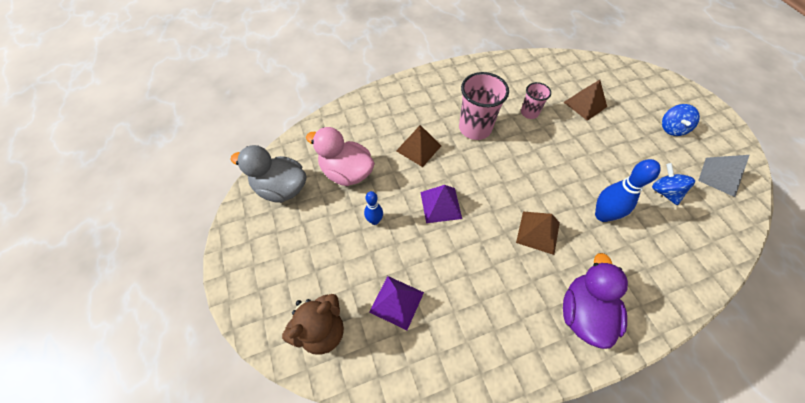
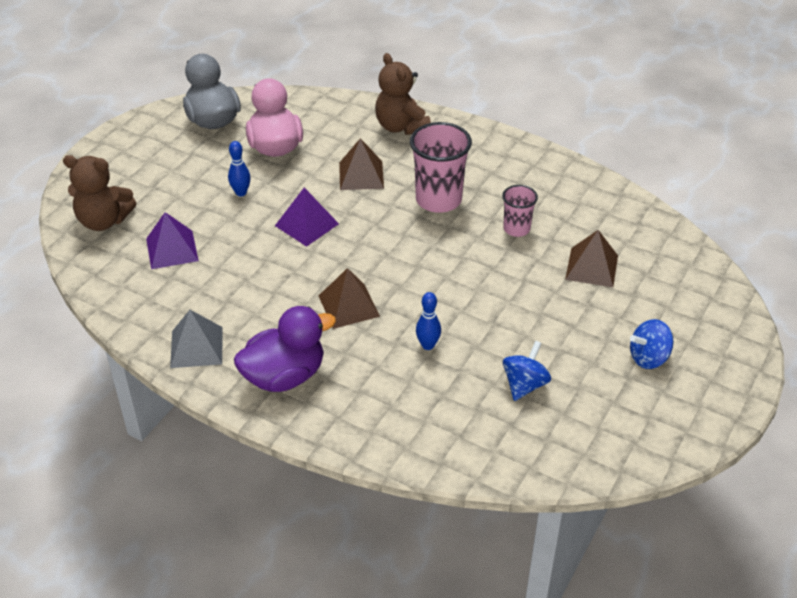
camera: 50 degrees right, 15 degrees down
(392, 102) = (401, 127): none -> brown teddy bear
(602, 215) = (428, 345): blue bowling pin -> blue bowling pin, size x0.59
(720, 176) = (613, 428): grey pyramid -> grey pyramid (196, 347)

